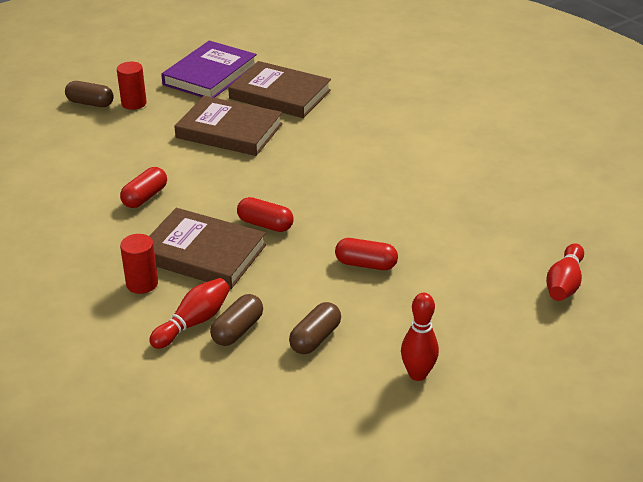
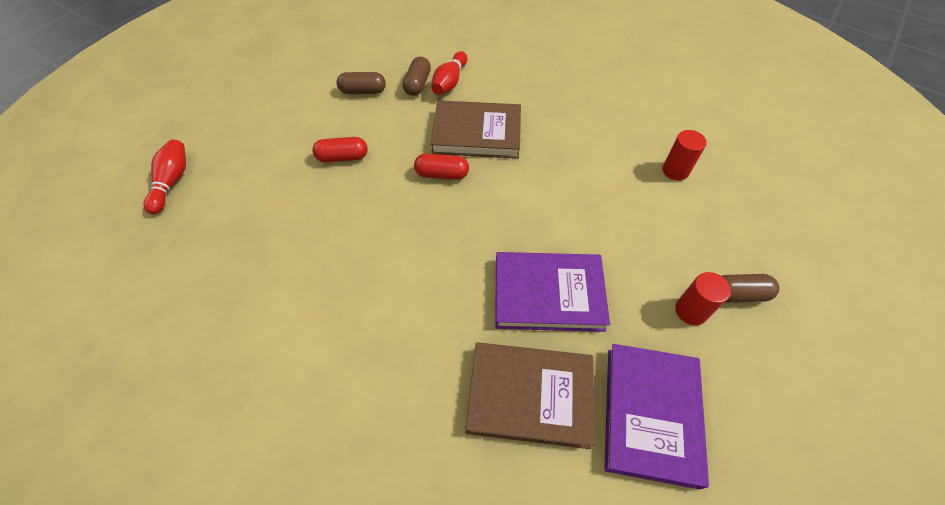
camera: 160 degrees right, 20 degrees up
(142, 283) = (503, 99): red cylinder -> red cylinder (675, 171)
(145, 197) = (563, 175): red capsule -> none
(229, 131) = (548, 294): brown book -> purple book
(315, 338) = (363, 91): brown capsule -> brown capsule turned 75 degrees clockwise
(417, 374) = (289, 85): red bowling pin -> none

